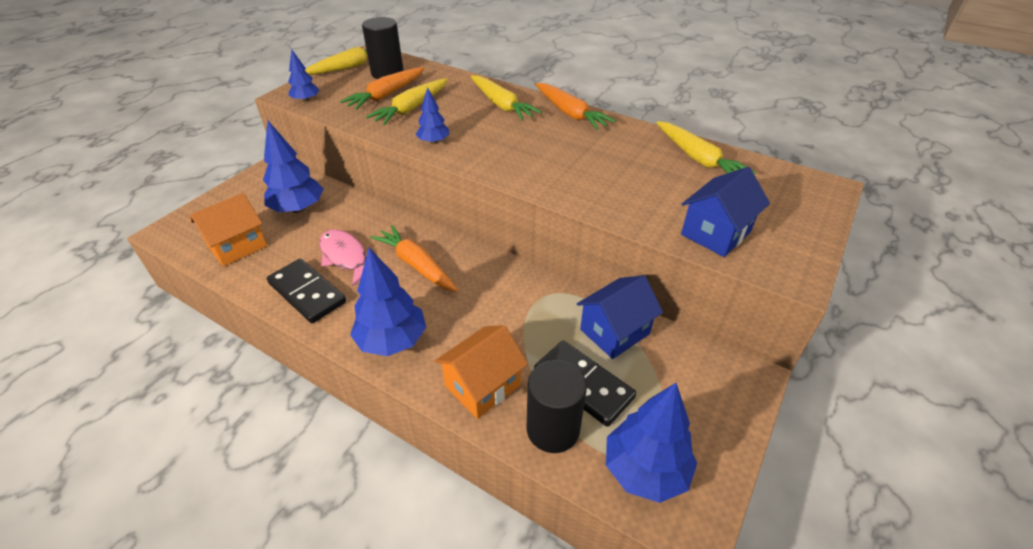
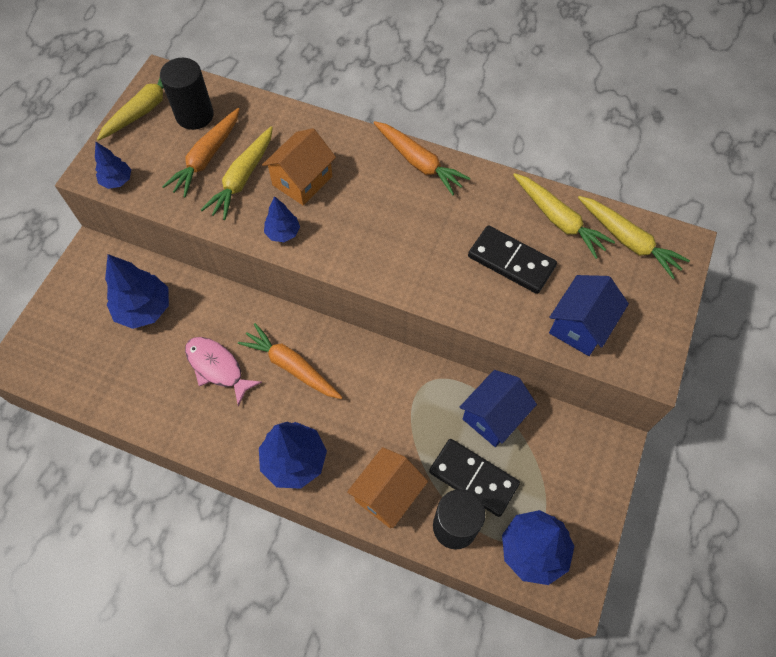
camera: 10 degrees left, 20 degrees up
(237, 246) = (100, 371): orange house -> orange house (302, 180)
(307, 293) = (195, 419): black domino -> black domino (511, 261)
(501, 105) = (341, 158): yellow carrot -> yellow carrot (628, 241)

